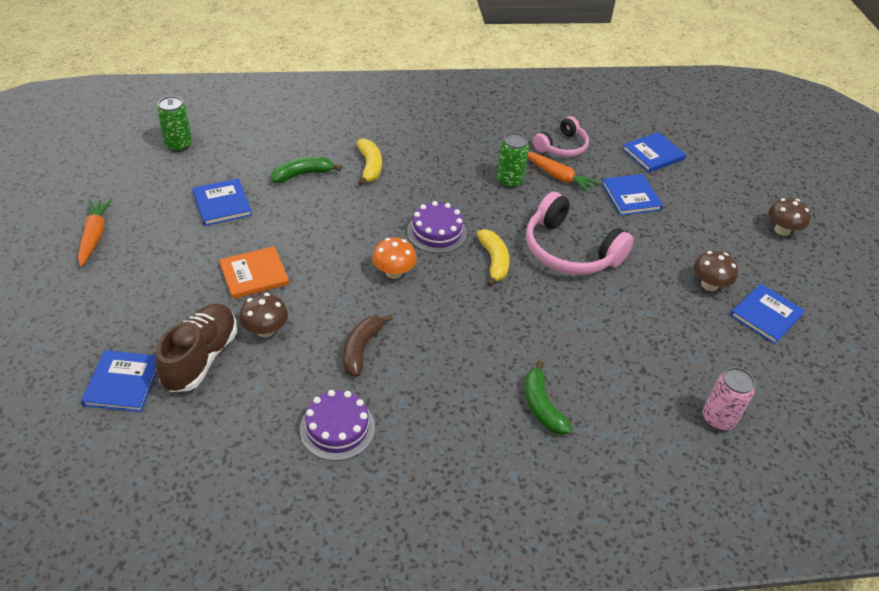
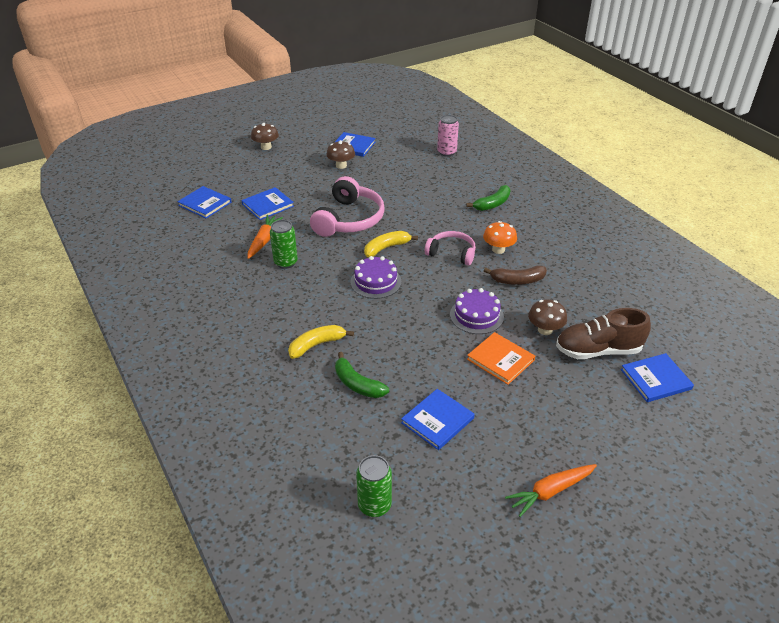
camera: 110 degrees left, 5 degrees down
(337, 428) = (583, 270): purple cake -> purple cake (476, 315)
(394, 272) = (436, 289): orange mushroom -> orange mushroom (498, 249)
(562, 146) = (219, 247): pink headphones -> pink headphones (452, 253)

